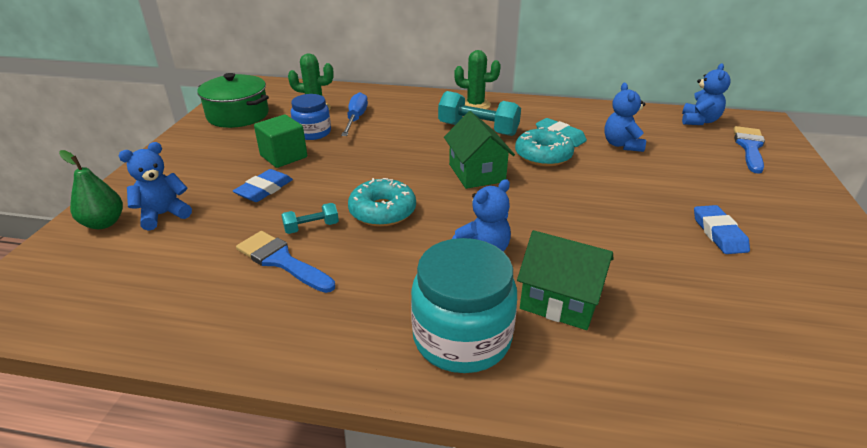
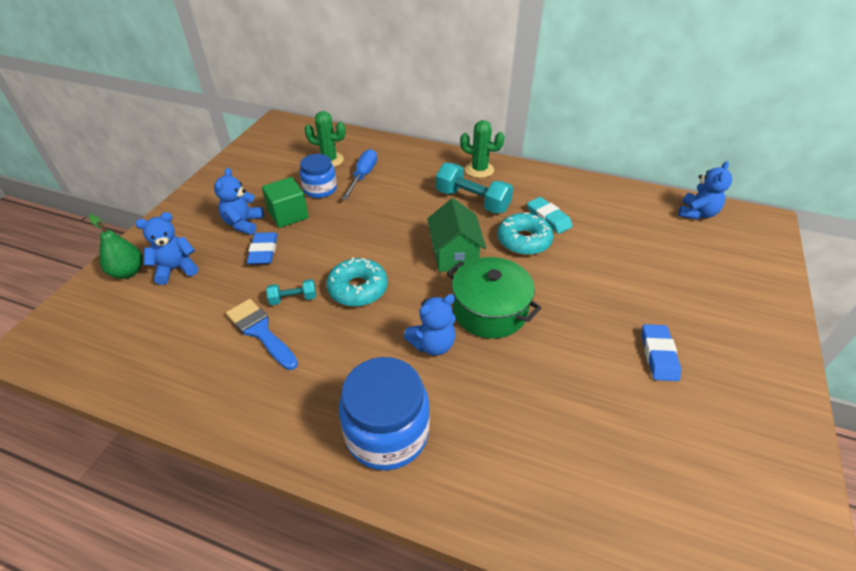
camera: 10 degrees right, 10 degrees up
(238, 115) = (260, 161): green pot -> green pot (489, 310)
(264, 189) = (263, 251): blue eraser -> blue eraser turned 45 degrees counterclockwise
(462, 338) = (387, 433): turquoise jar -> blue jar
(560, 300) = (483, 408): green house -> none
(622, 145) = (605, 236): blue teddy bear -> blue teddy bear (243, 224)
(749, 147) = (735, 253): blue brush -> none

